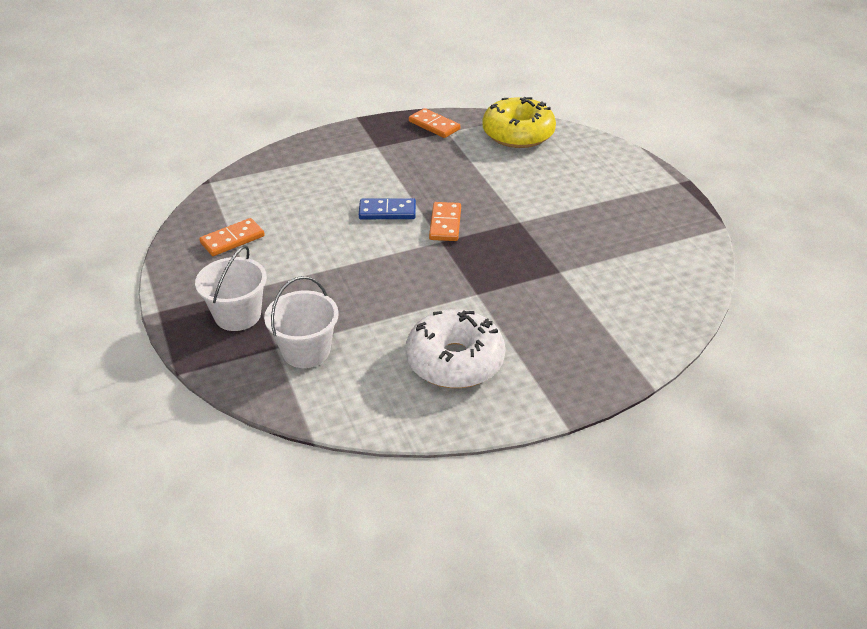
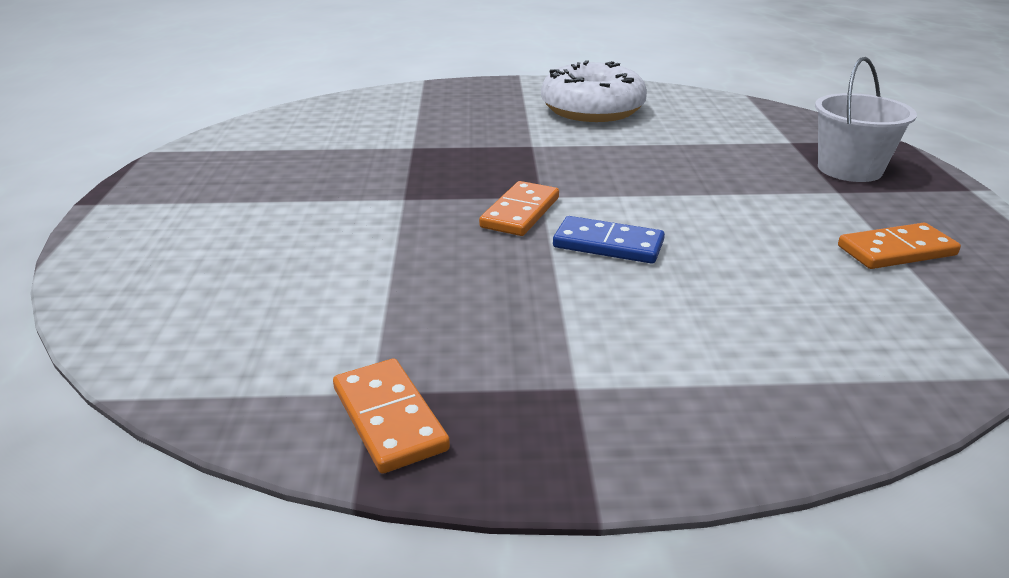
camera: 160 degrees left, 10 degrees down
(306, 351) = (754, 134): white bucket -> none
(518, 134) = (218, 344): yellow donut -> none

